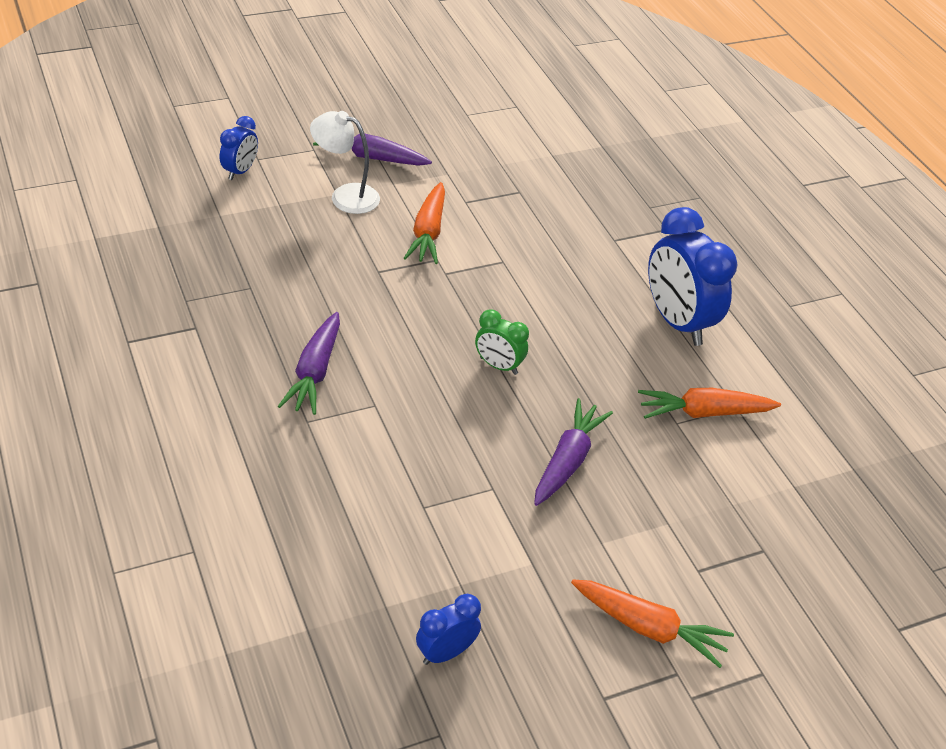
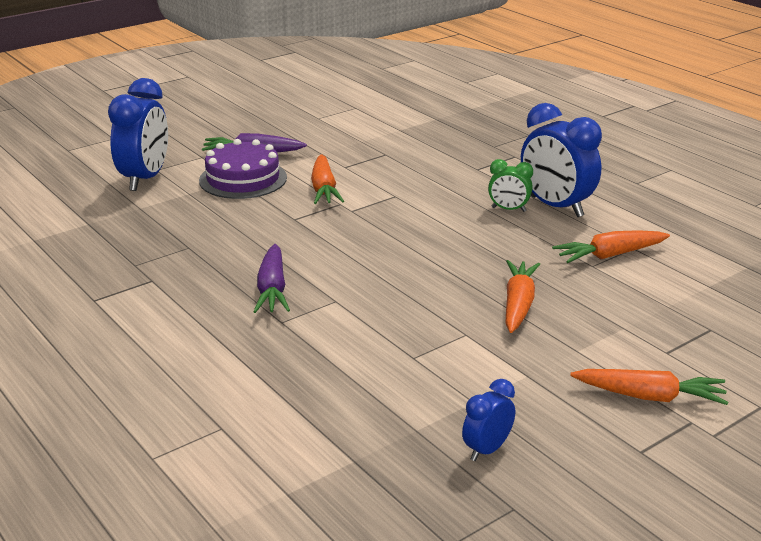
camera: 10 degrees left, 15 degrees down
(240, 171) = (145, 179): blue clock -> blue clock, size x1.94
(345, 196) = (243, 179): white lamp -> purple cake
(498, 366) = (427, 257): green clock -> green clock (508, 209)
(568, 460) = (518, 304): purple carrot -> orange carrot

